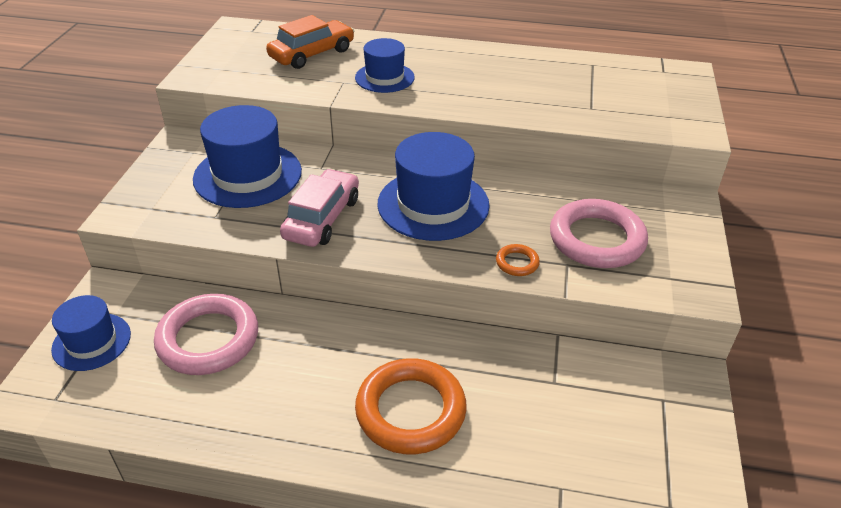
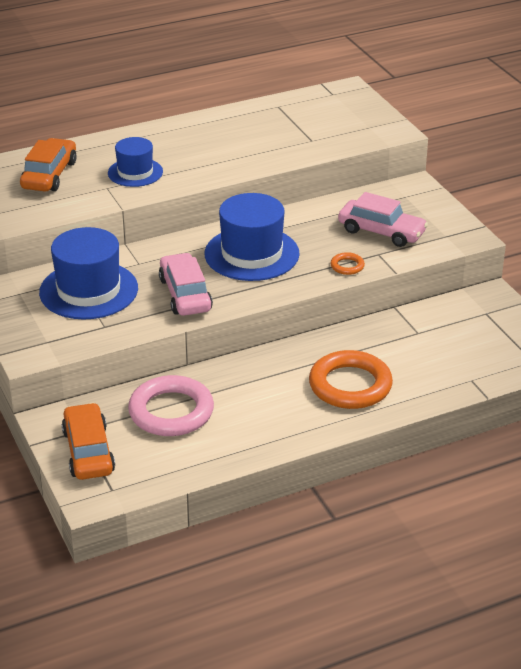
camera: 35 degrees left, 5 degrees down
(91, 342) = (88, 451): blue hat -> orange car
(596, 239) = (381, 232): pink ring -> pink car

